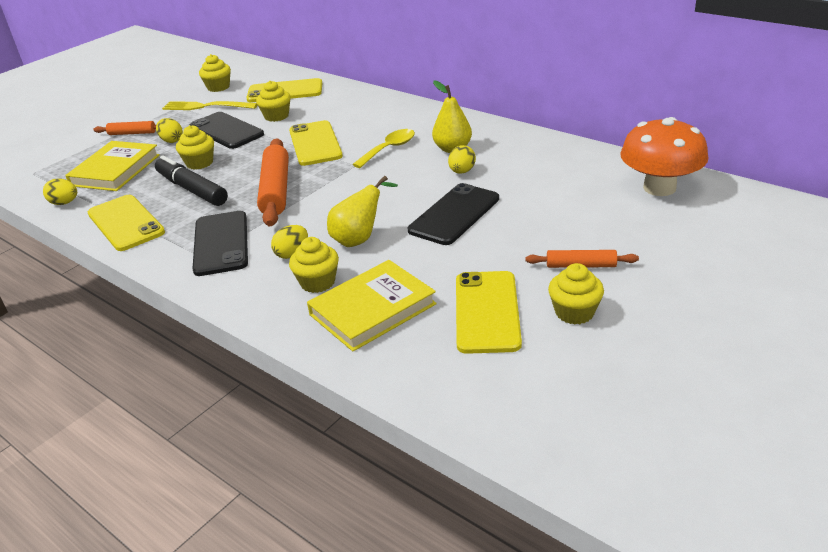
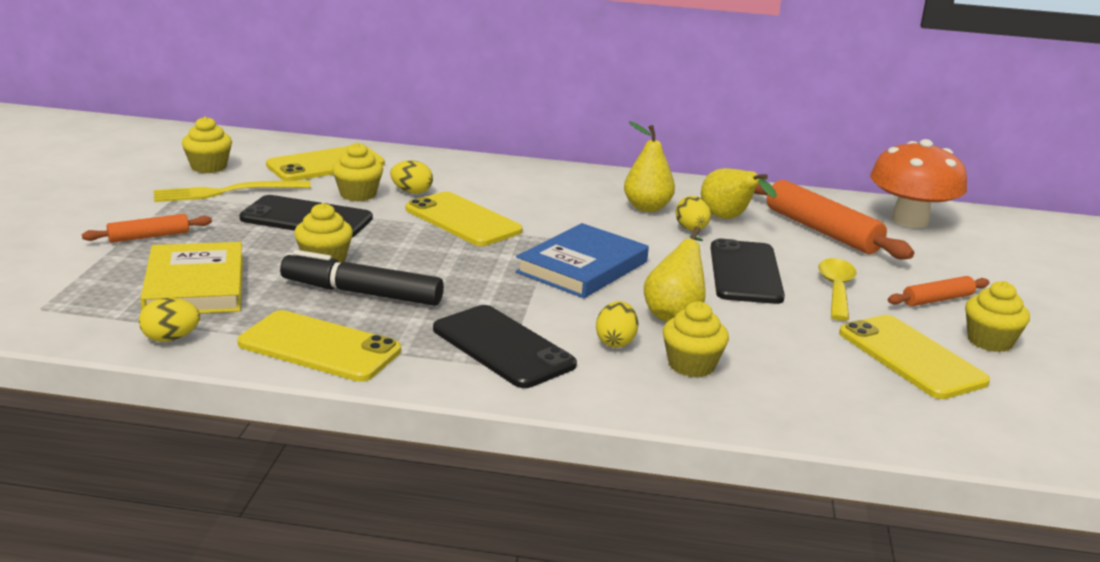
camera: 35 degrees left, 10 degrees down
(172, 140) = (234, 239): yellow egg -> yellow egg (411, 192)
(276, 190) = (487, 277): orange rolling pin -> orange rolling pin (822, 231)
(345, 191) = (582, 267): none -> blue book
(372, 309) = (793, 379): yellow book -> none
(389, 149) = (570, 216): yellow spoon -> yellow spoon (836, 289)
(502, 166) = (728, 219): none -> yellow pear

